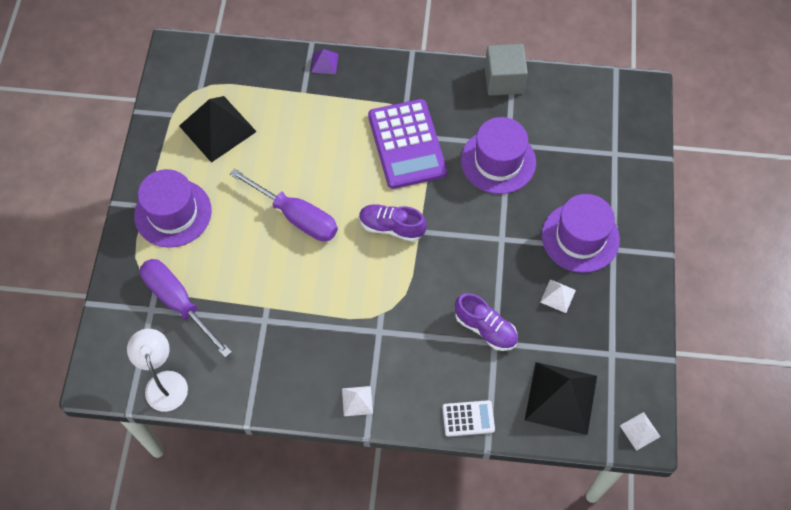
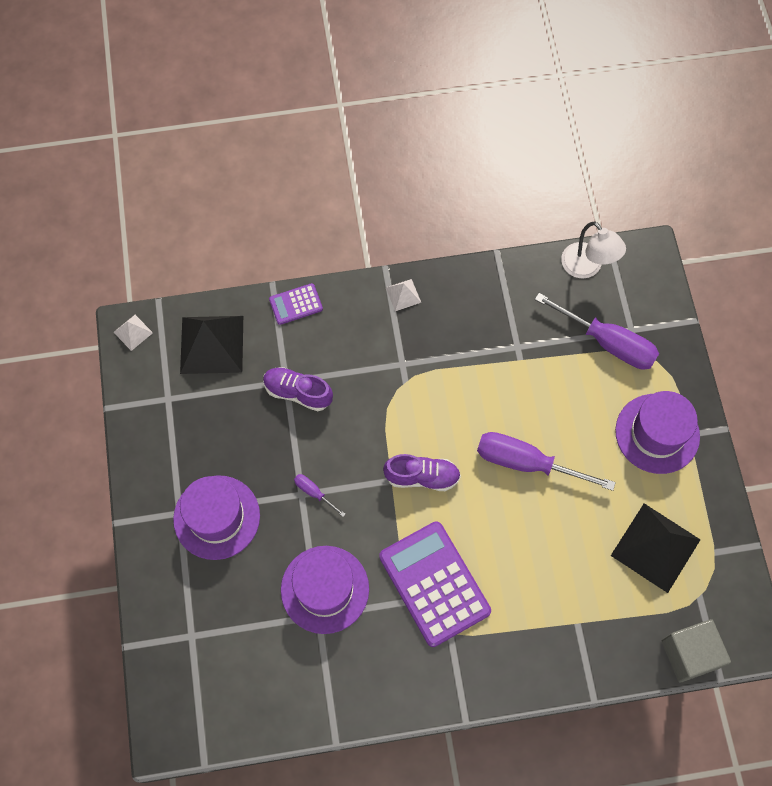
camera: 165 degrees right, 5 degrees up
(324, 63) = (567, 673): purple pyramid -> none
(468, 418) = (296, 304): white calculator -> purple calculator
(490, 237) = (314, 493): none -> purple screwdriver
(503, 80) = (342, 707): grey cube -> grey cube (689, 654)
(558, 296) = (230, 445): white pyramid -> none

